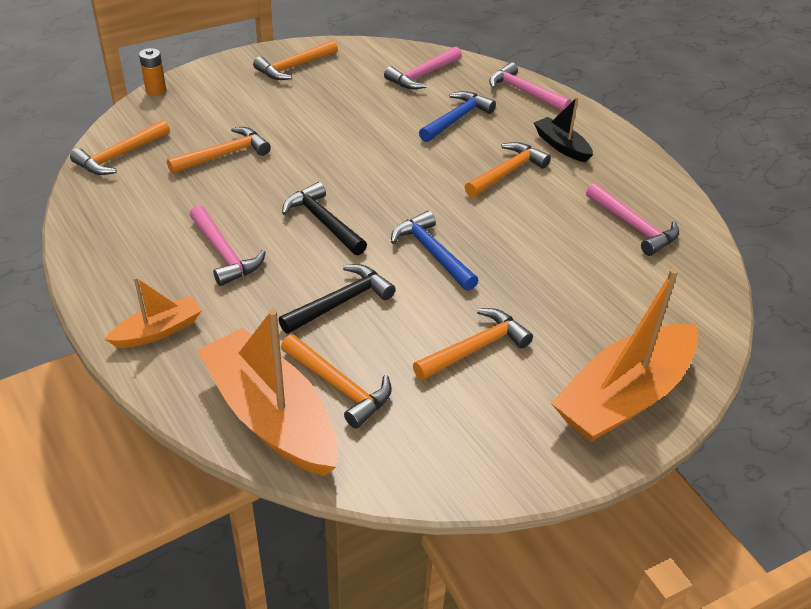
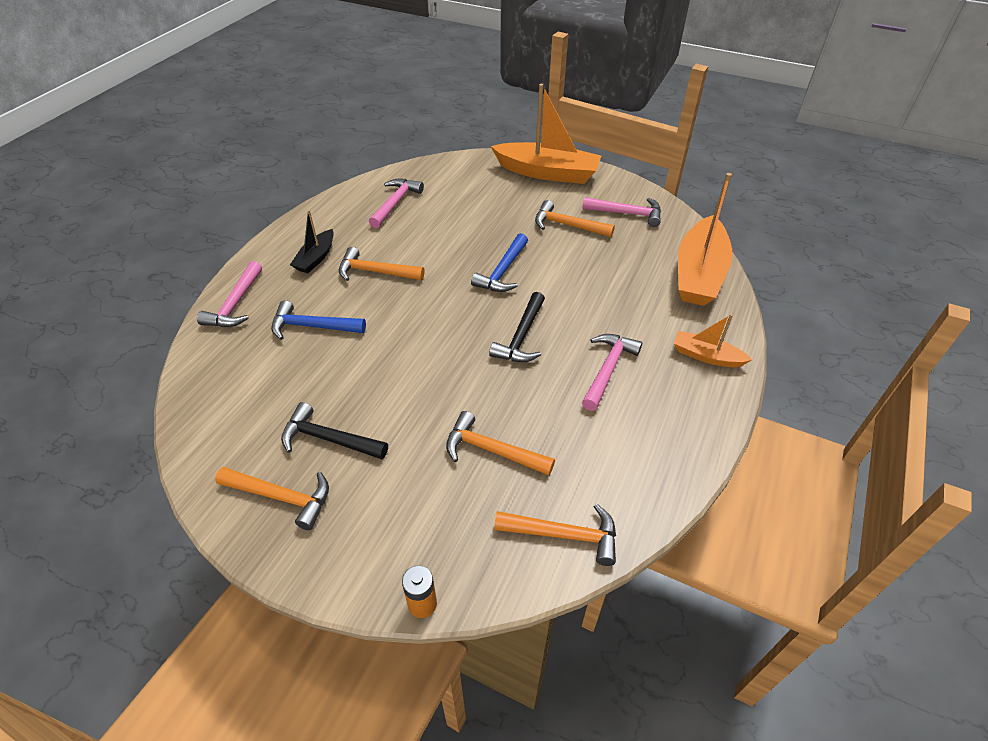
camera: 120 degrees left, 5 degrees up
(339, 386) = (651, 260): orange hammer -> none
(341, 302) = (590, 289): black hammer -> black hammer (329, 439)
(422, 75) = (240, 381): pink hammer -> pink hammer (627, 214)

